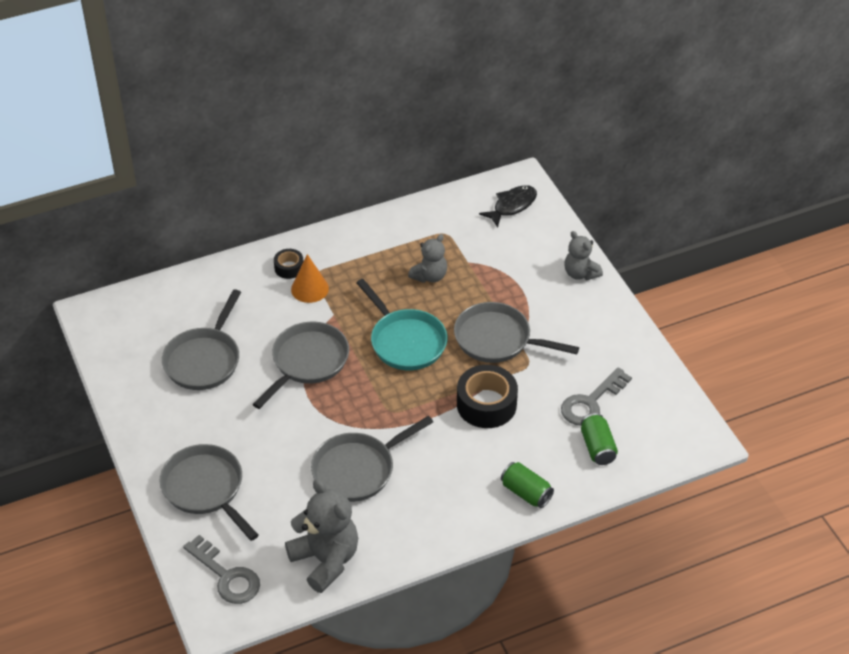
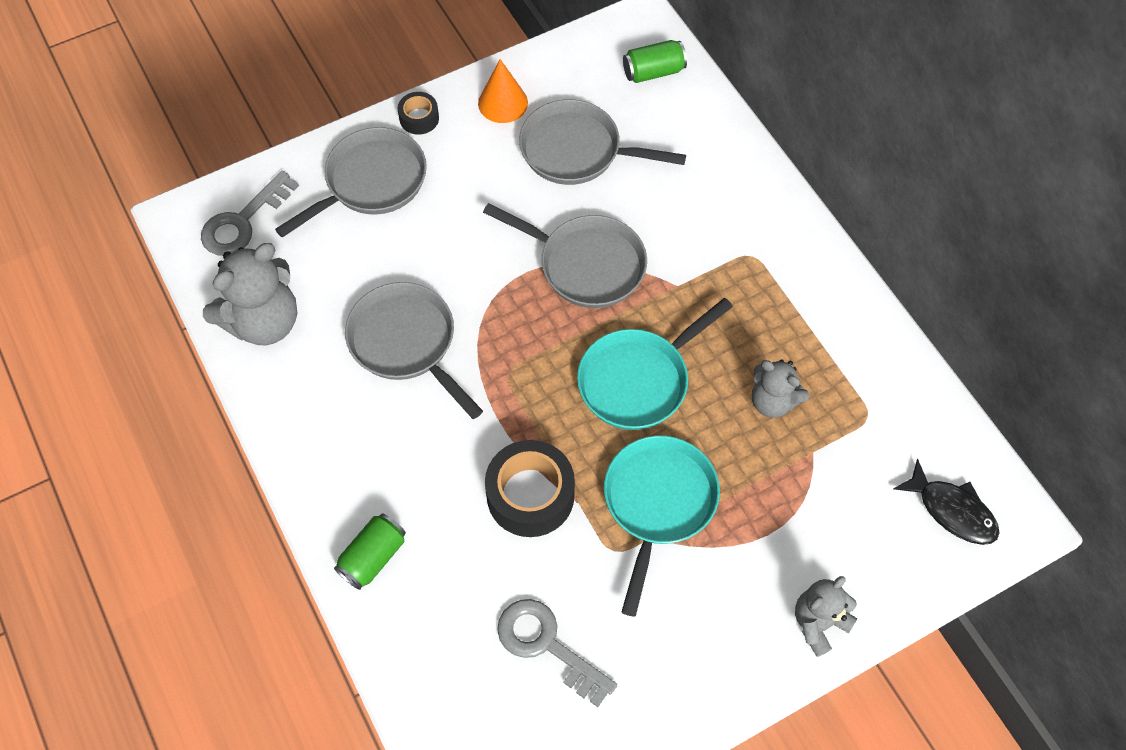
camera: 85 degrees right, 15 degrees up
(289, 268) = (756, 222): black tape -> black tape (419, 118)
(310, 288) = (721, 251): orange cone -> orange cone (503, 103)
(497, 339) = (658, 504): grey pan -> turquoise pan
(597, 447) = (459, 656): green can -> green can (653, 72)

